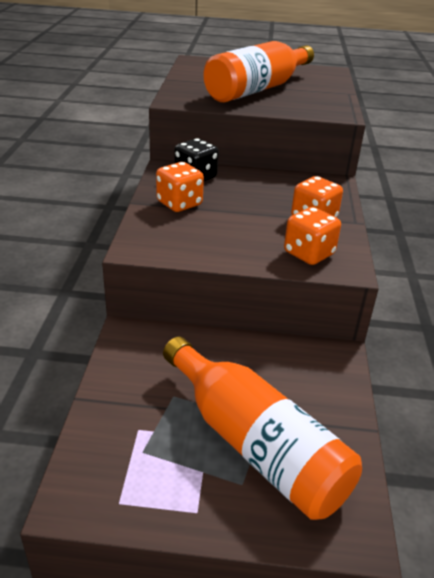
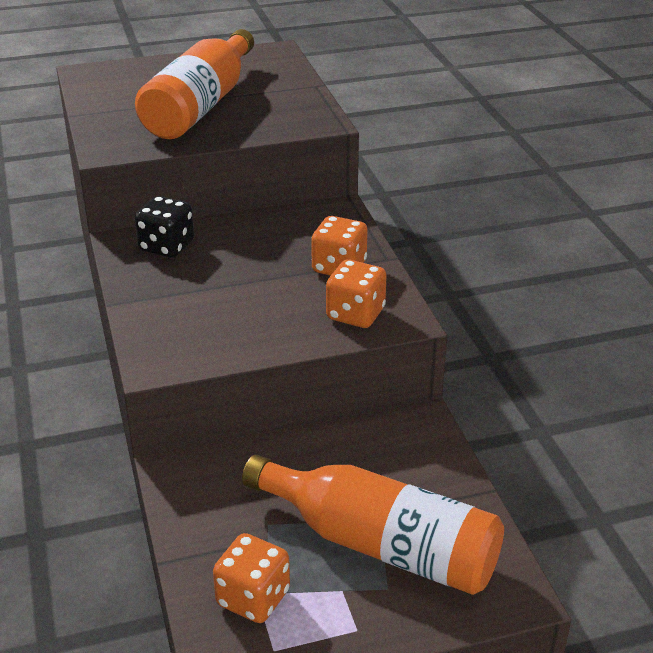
camera: 20 degrees left, 0 degrees up
(179, 203) = (169, 290): orange dice -> orange dice (253, 598)

